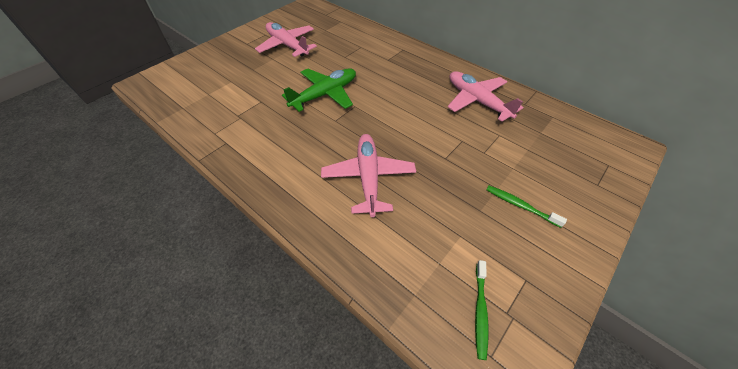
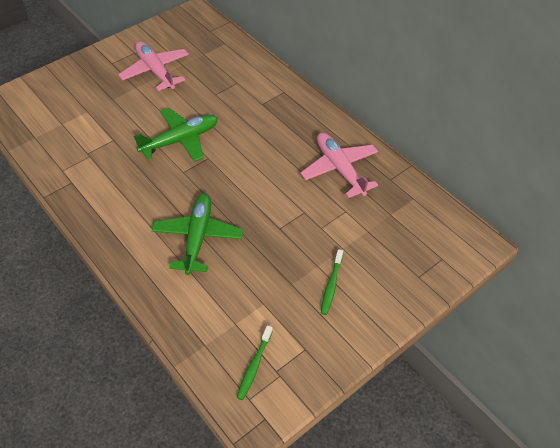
camera: 10 degrees right, 0 degrees up
(368, 177) = (198, 237): pink plane -> green plane
(520, 206) = (331, 285): green toothbrush -> green toothbrush turned 120 degrees counterclockwise

